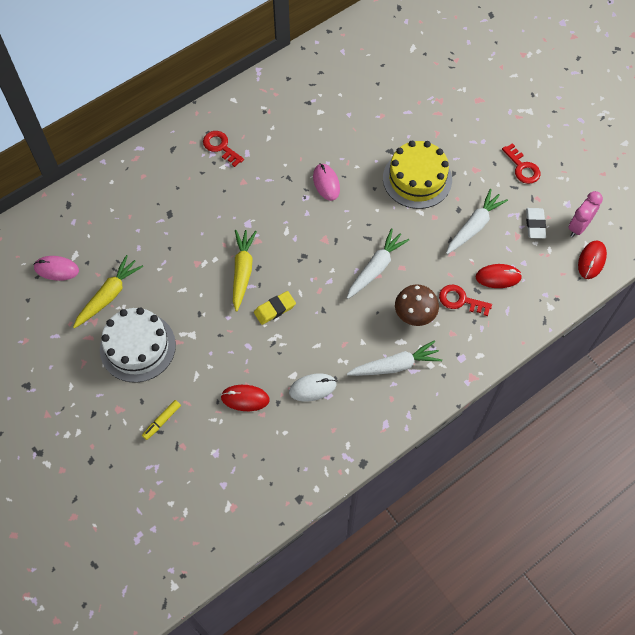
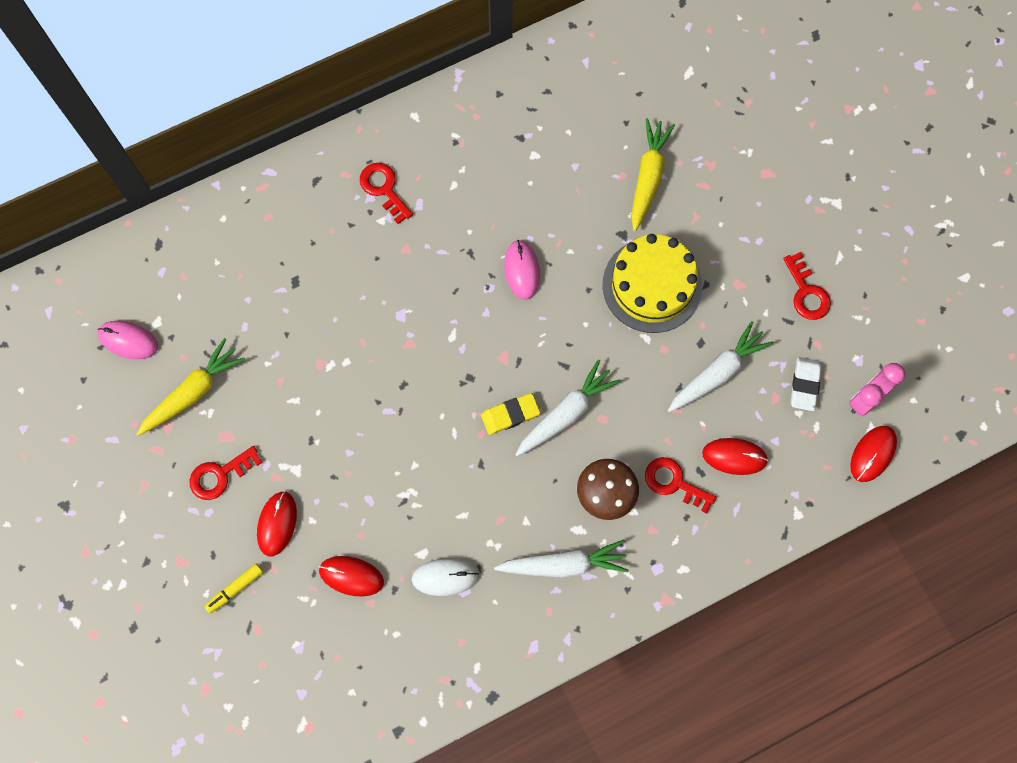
camera: 10 degrees right, 10 degrees up
(137, 347) = (220, 475): white cake -> red key
(185, 372) = (277, 524): none -> red mouse
(242, 271) = (381, 386): yellow carrot -> yellow carrot (648, 176)
(275, 309) = (415, 452): yellow eraser -> yellow eraser (510, 415)

